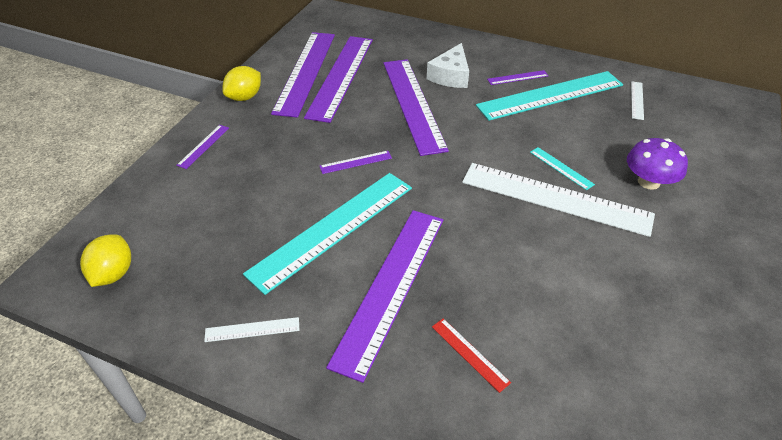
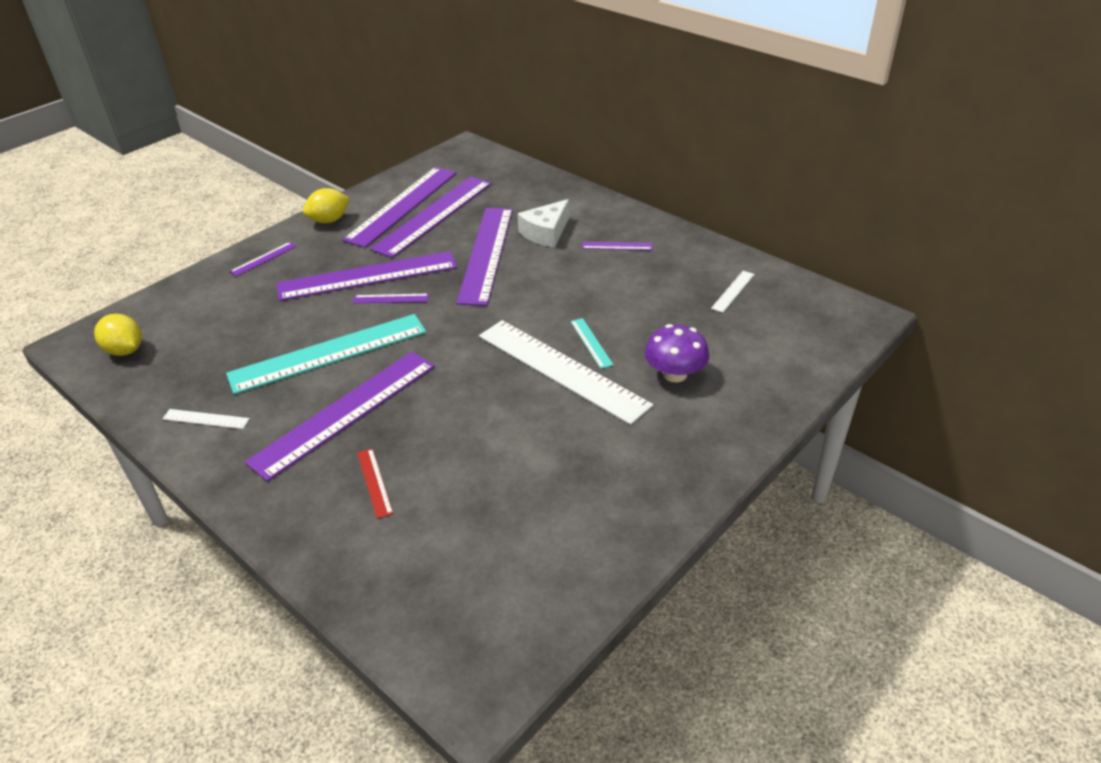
camera: 20 degrees right, 5 degrees down
(113, 274) = (125, 350): yellow lemon -> yellow lemon turned 75 degrees counterclockwise
(318, 144) = (367, 276): none -> purple ruler
(550, 95) = (638, 270): turquoise ruler -> none

